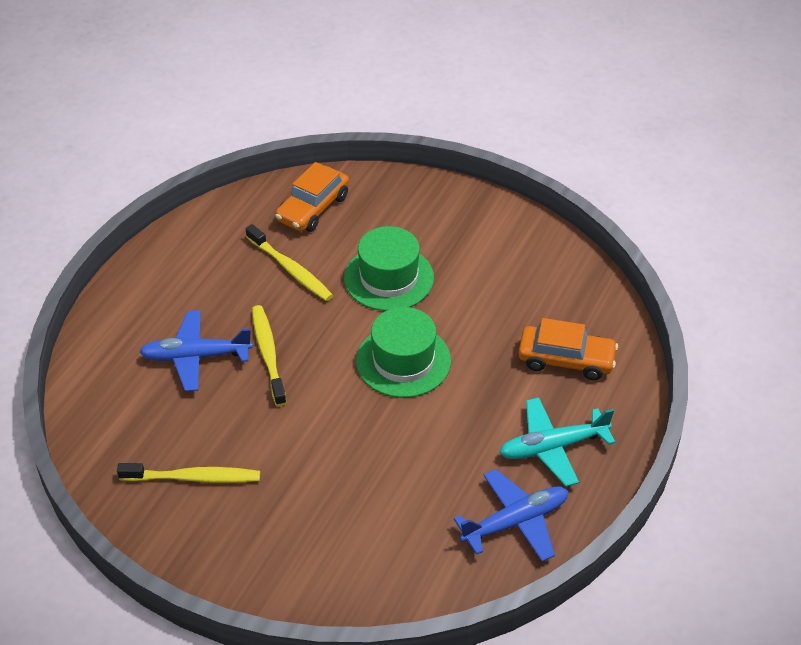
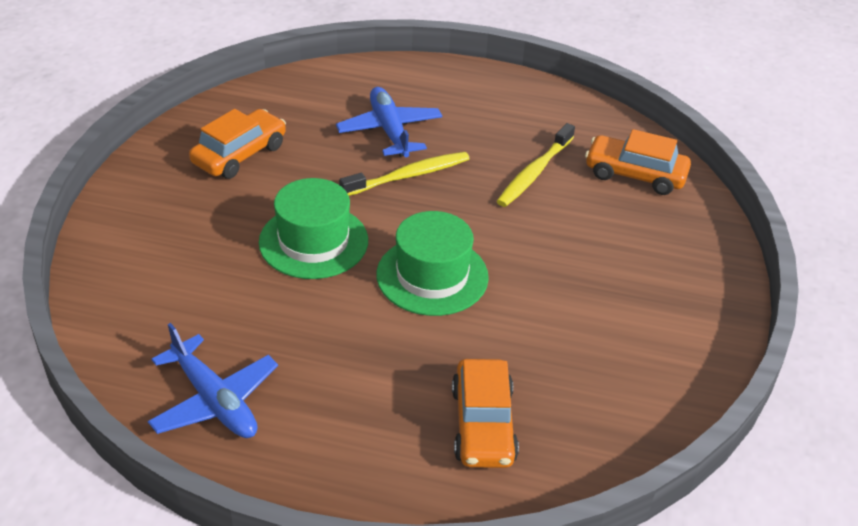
camera: 75 degrees right, 5 degrees down
(193, 478) = (239, 154): yellow toothbrush -> orange car
(389, 278) = (555, 247): green hat -> green hat (313, 241)
(552, 447) = (334, 425): turquoise plane -> none

